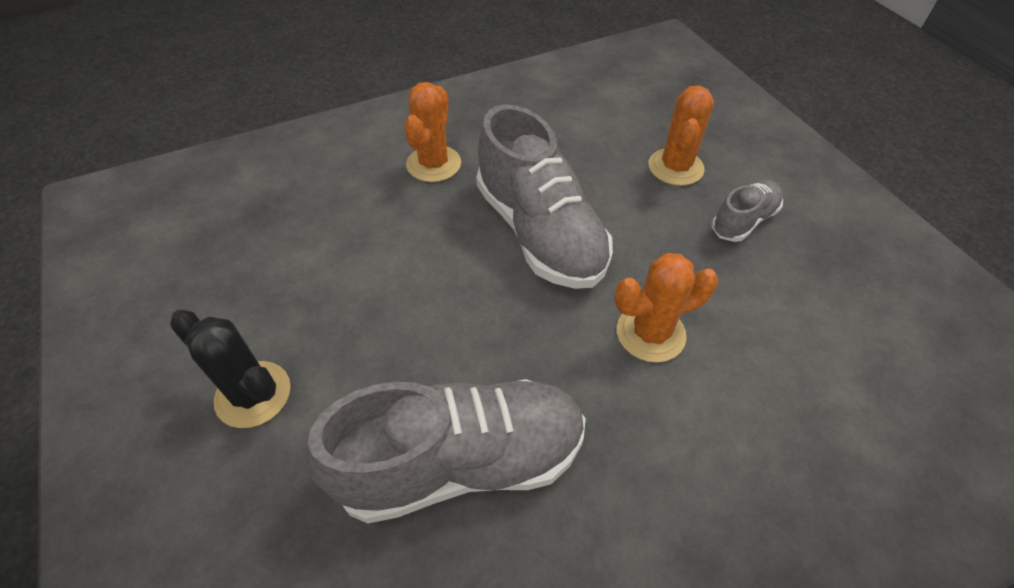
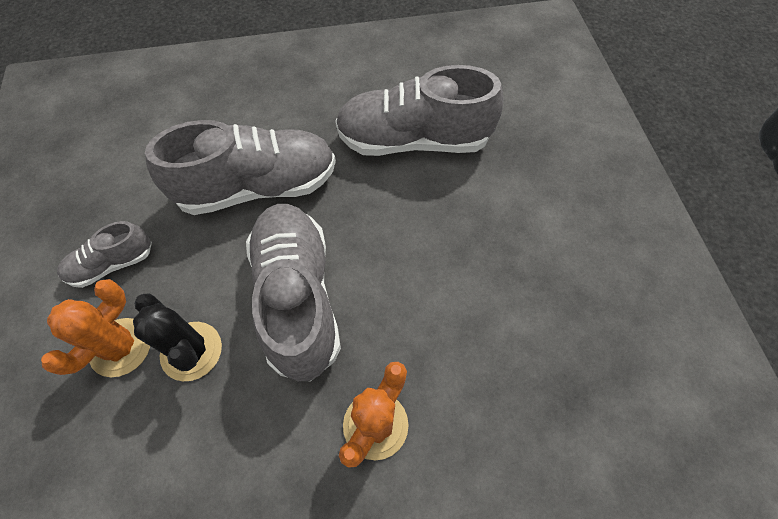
camera: 165 degrees left, 10 degrees up
(253, 394) = (547, 208): black cactus -> black cactus (191, 351)
(650, 333) = (258, 187): orange cactus -> grey shoe

